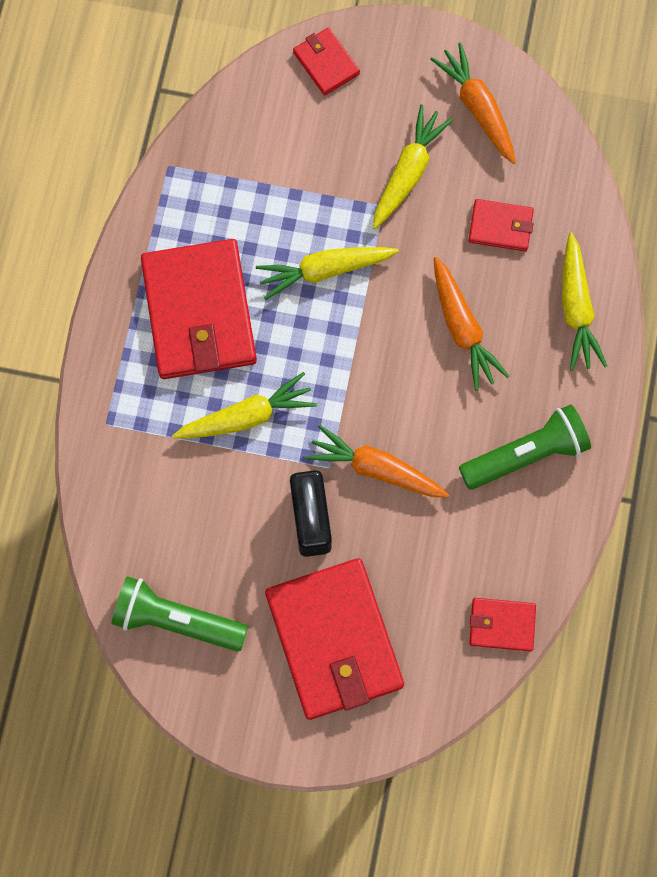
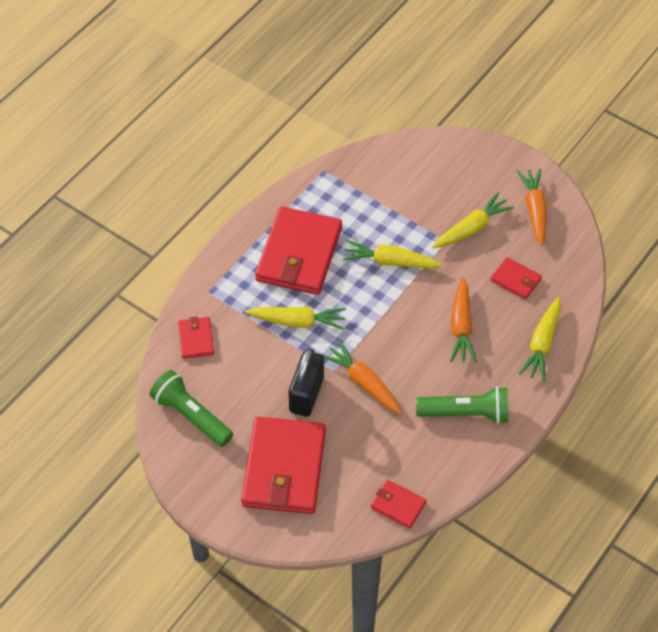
camera: 25 degrees right, 20 degrees down
(326, 63) = (450, 152): red wallet -> red wallet (196, 339)

